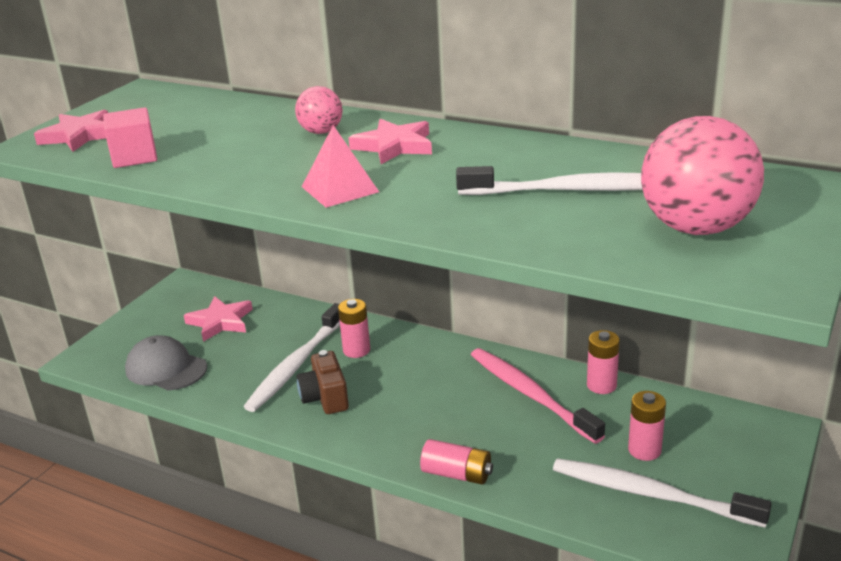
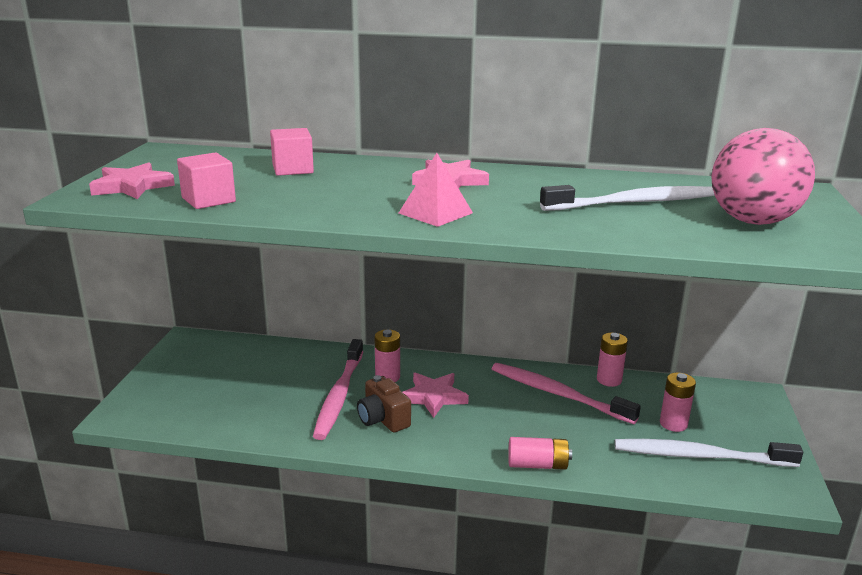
camera: 20 degrees left, 5 degrees down
(166, 369) = (212, 414): grey cap -> none
(220, 322) = (244, 368): pink star -> pink star (433, 397)
(246, 121) = (292, 169): none -> pink cube
(295, 365) = (339, 396): white toothbrush -> pink toothbrush
(321, 132) = (372, 174): pink ball -> none

